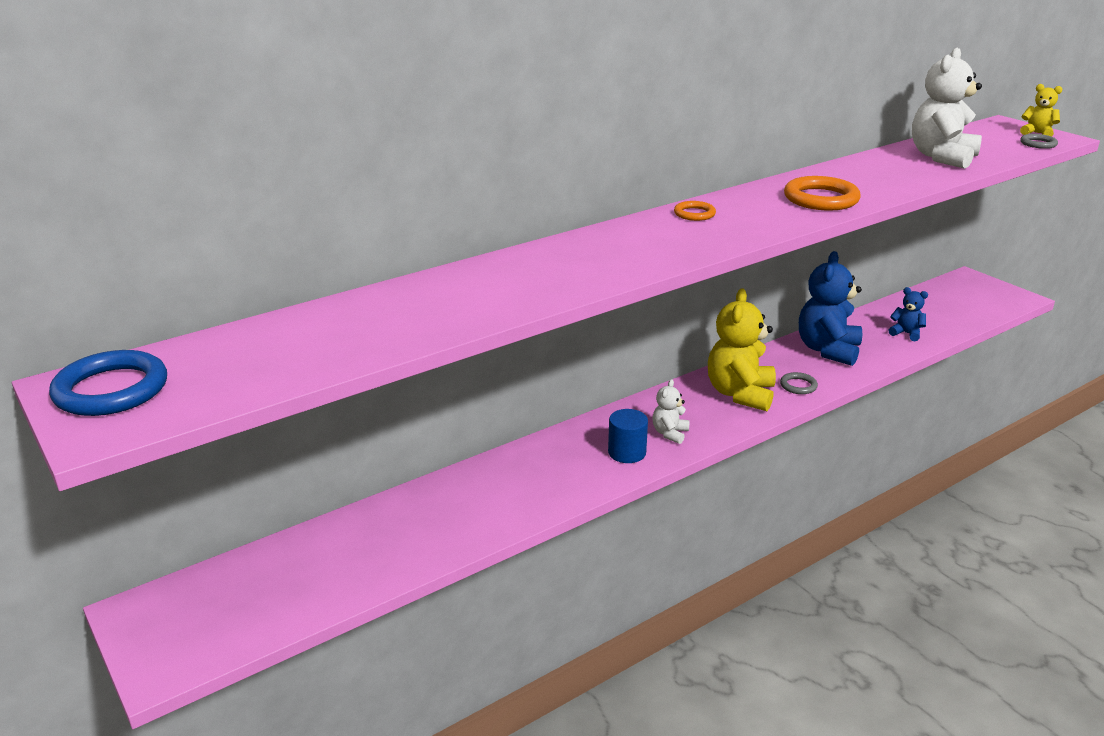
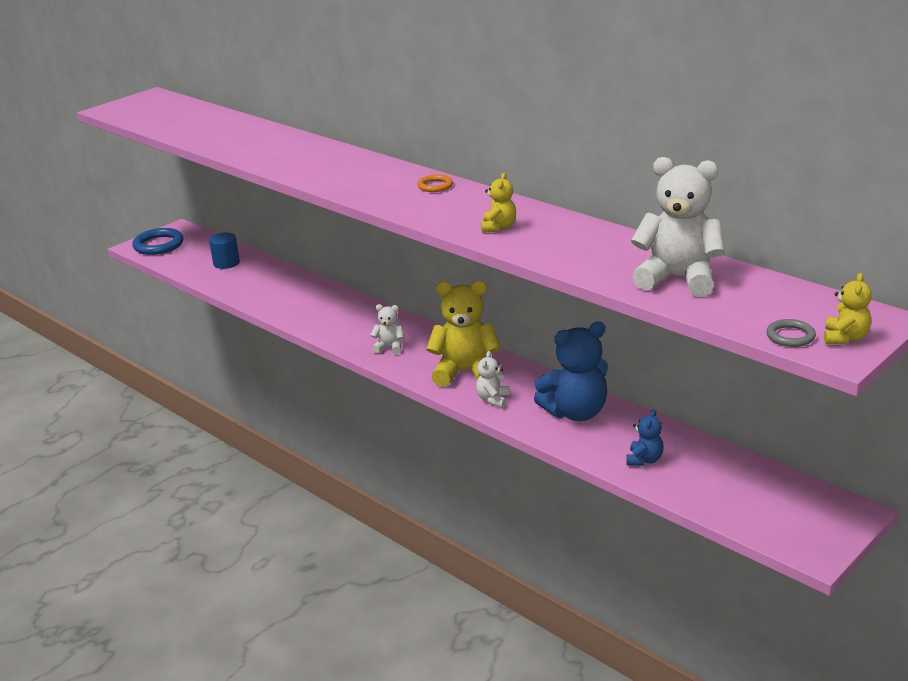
camera: 80 degrees right, 0 degrees up
(111, 390) = (146, 102): blue ring -> blue ring (158, 245)
(627, 452) = (357, 334): blue cylinder -> blue cylinder (226, 263)
(798, 386) = (493, 399): grey ring -> white teddy bear
(821, 199) = (498, 227): orange ring -> yellow teddy bear
(828, 350) = (575, 412): blue teddy bear -> blue teddy bear turned 150 degrees clockwise

